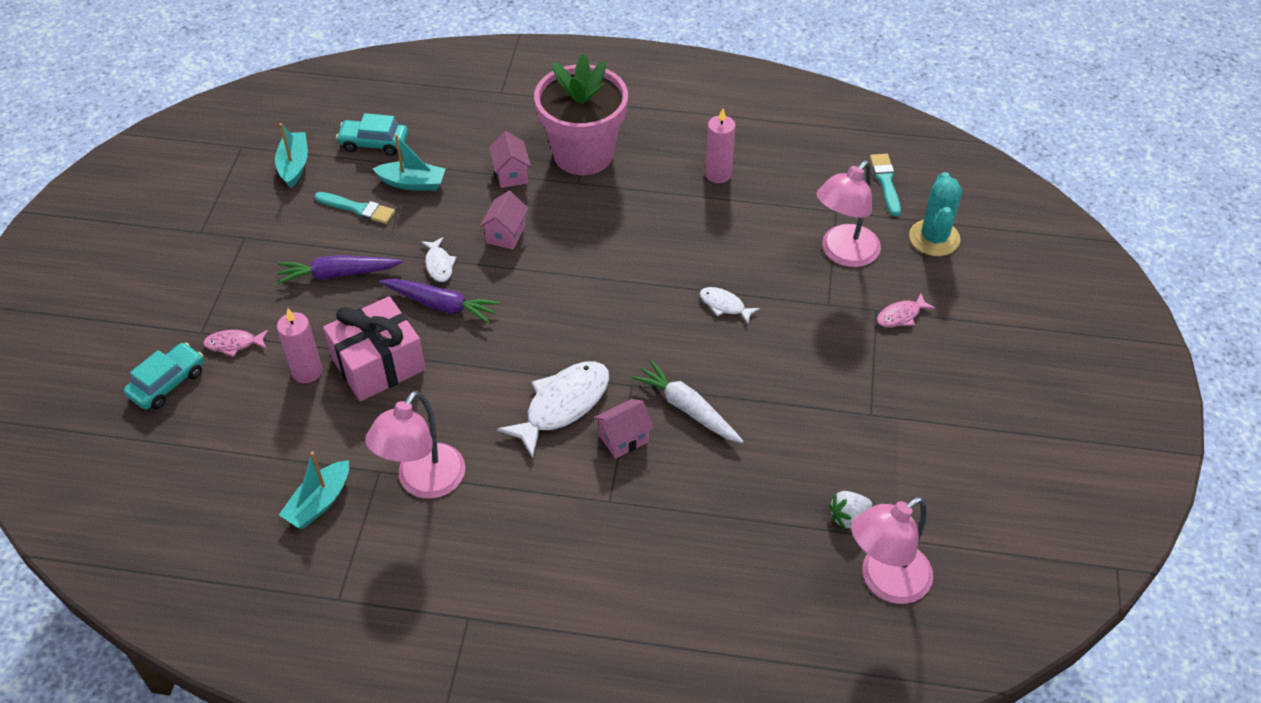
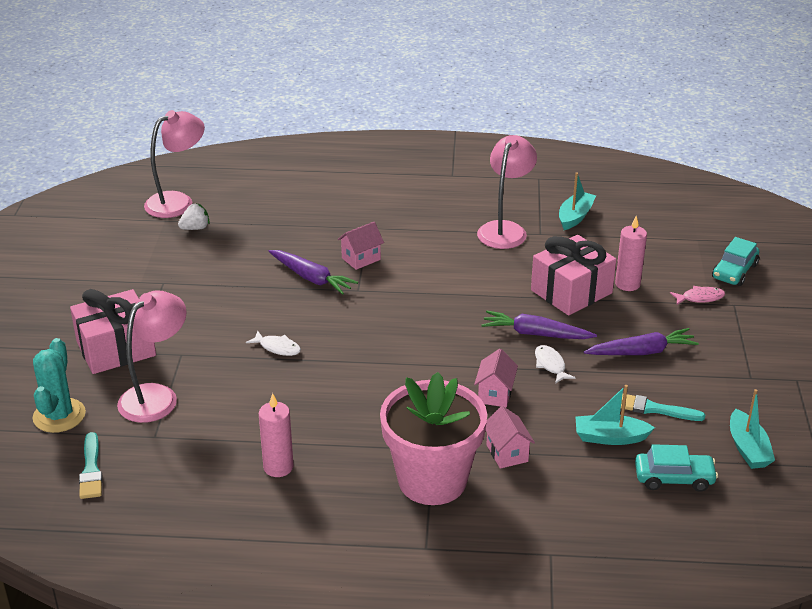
camera: 175 degrees right, 15 degrees down
(563, 405) = (412, 275): white fish -> none
(687, 408) = (311, 278): white carrot -> purple carrot
(901, 316) = (116, 349): pink fish -> pink gift

